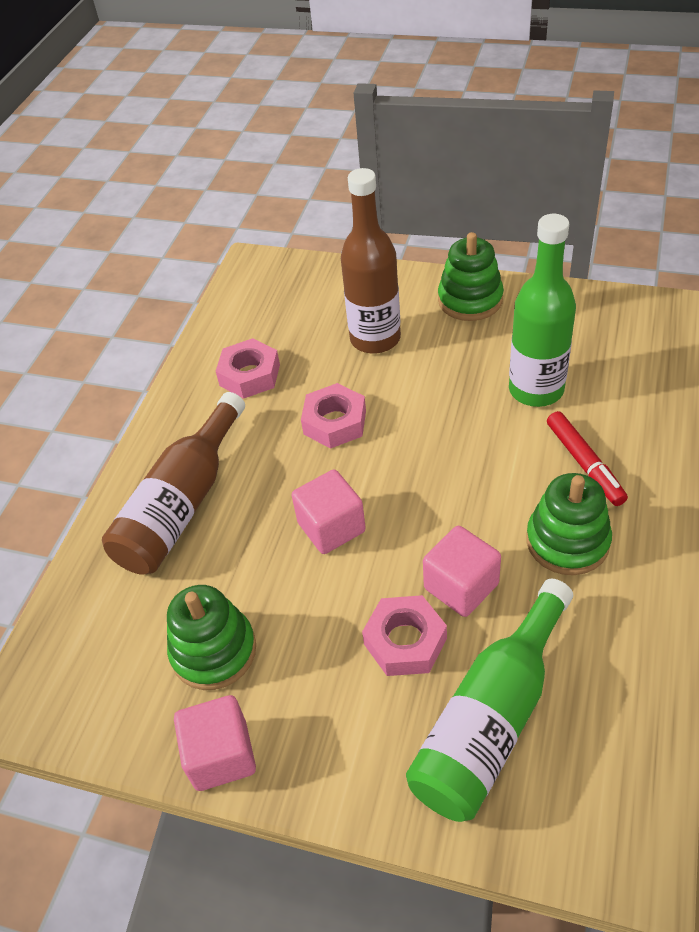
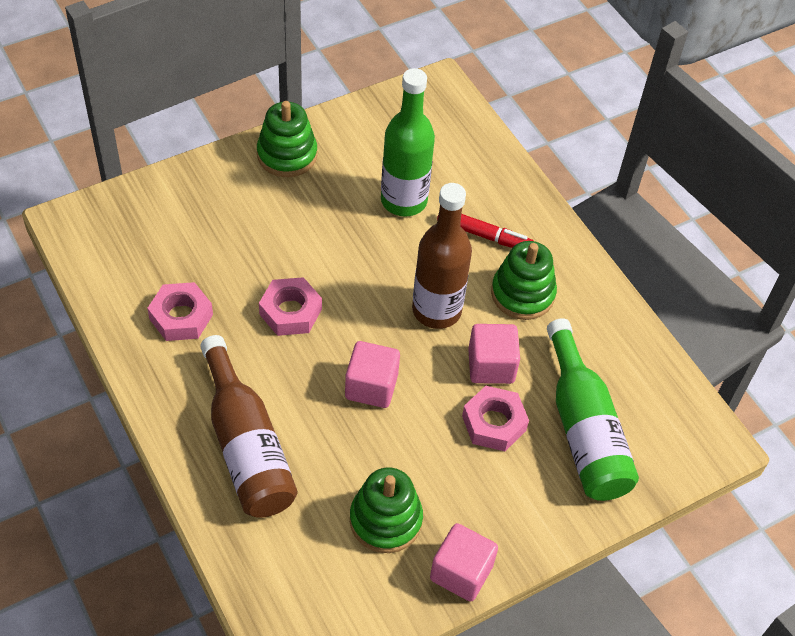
camera: 55 degrees left, 5 degrees up
(375, 339) = (248, 228): brown bottle -> brown bottle (436, 310)

